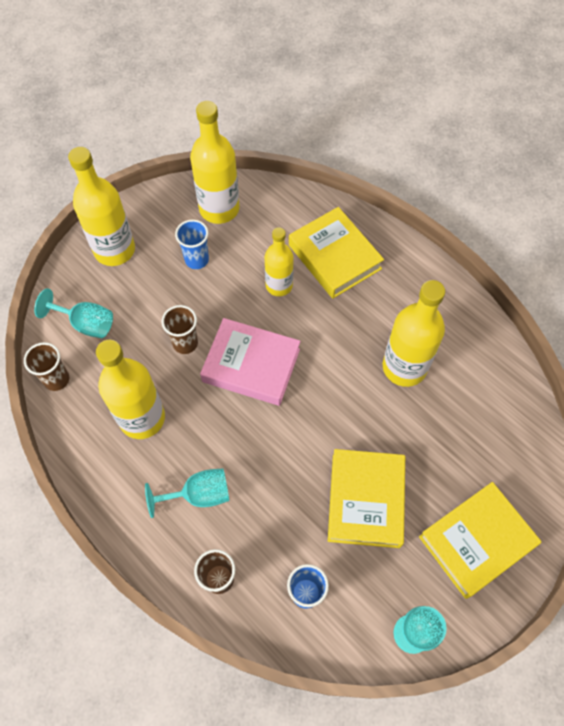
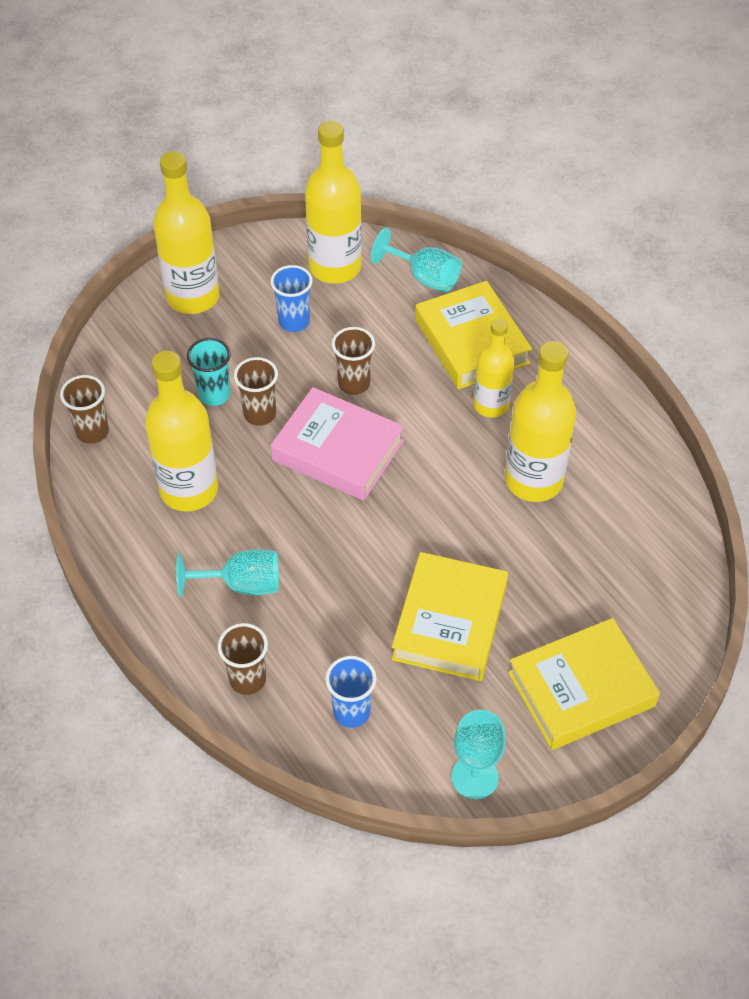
camera: 10 degrees right, 10 degrees down
(86, 323) = (140, 375): turquoise goblet -> turquoise goblet (424, 277)
(146, 332) = (214, 394): none -> turquoise cup
(252, 306) = (354, 383): none -> brown cup
(279, 285) = (392, 365): yellow bottle -> yellow bottle (491, 405)

